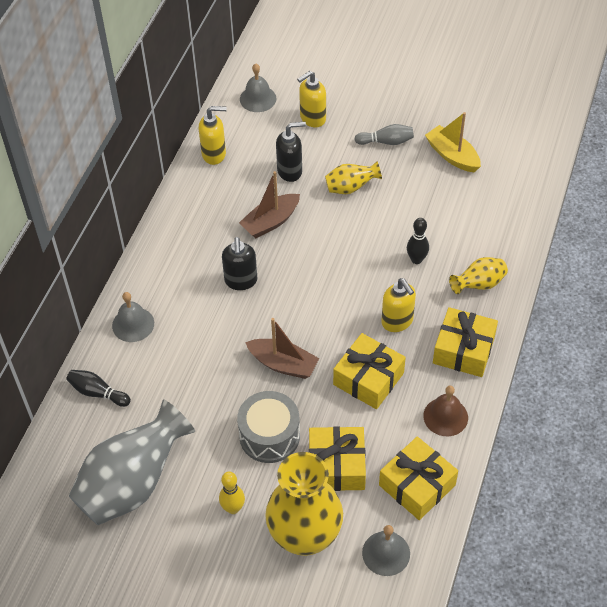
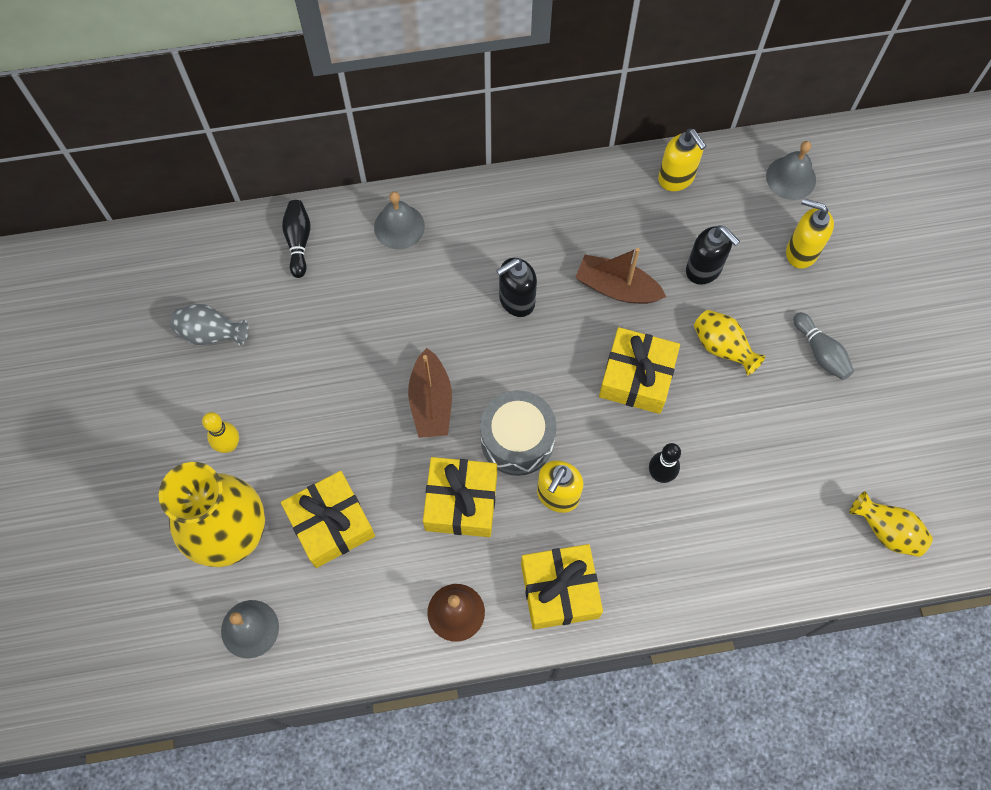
camera: 60 degrees right, 15 degrees up
(133, 483) = (211, 334): grey vase -> grey vase, size x0.49
(269, 436) = (333, 435): grey drum -> grey drum (517, 440)
(417, 485) = (350, 622): yellow gift -> yellow gift (637, 377)
(452, 155) = (850, 440): yellow boat -> none
(479, 284) = (666, 564): yellow vase -> yellow vase (886, 531)

